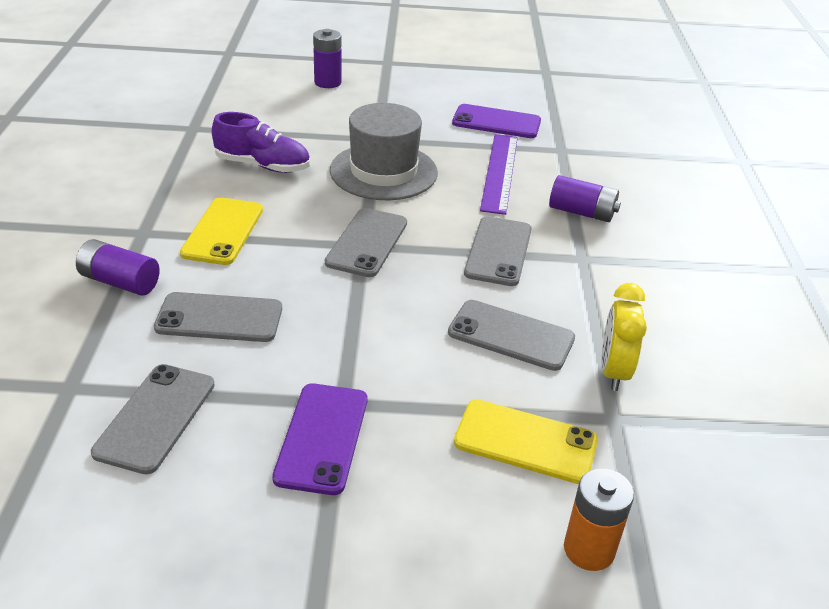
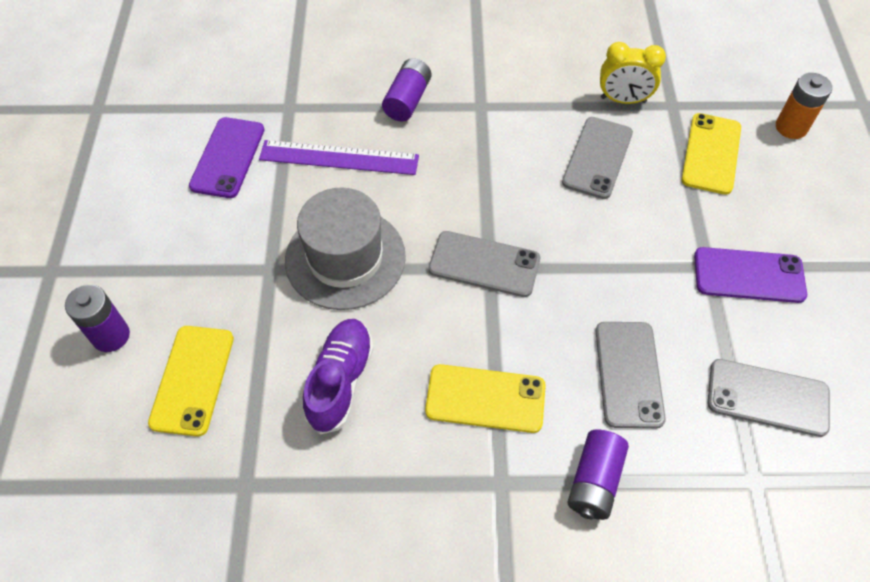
camera: 90 degrees left, 20 degrees up
(283, 110) = (193, 380): none -> yellow phone
(498, 251) = (481, 162): grey phone -> none

